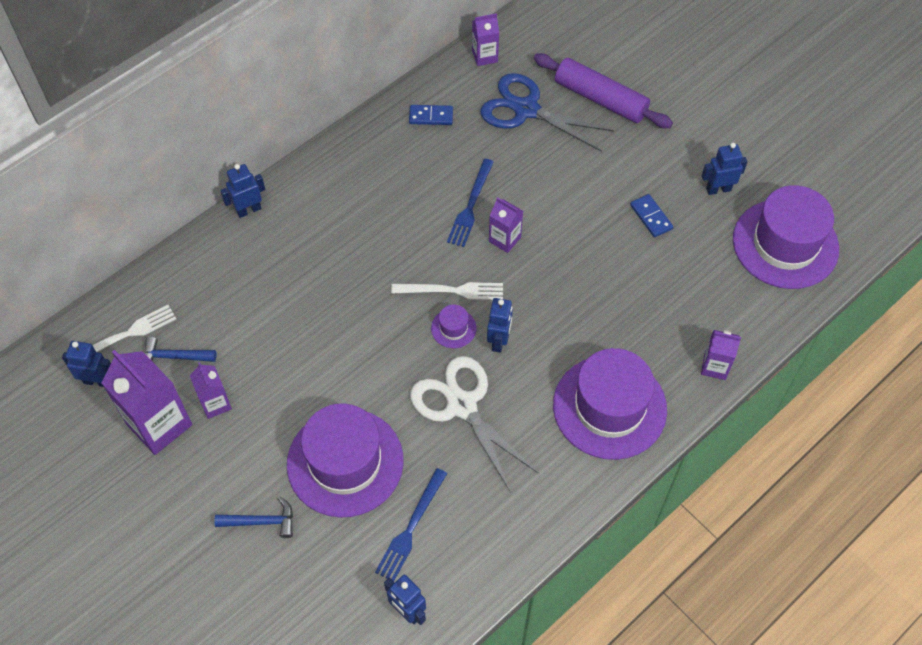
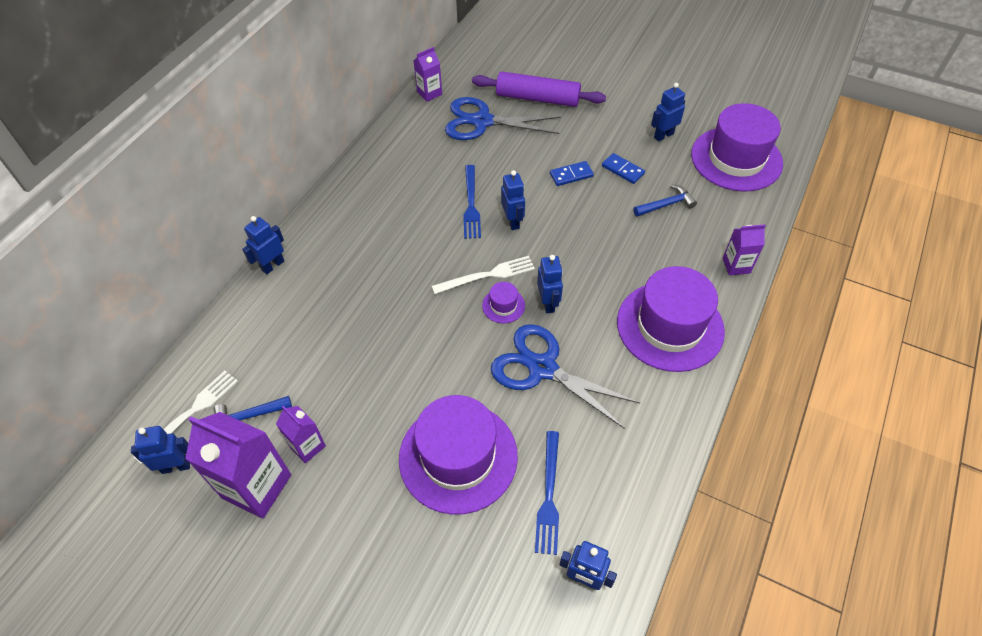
camera: 20 degrees left, 5 degrees down
(262, 522) = (400, 545): blue hammer -> blue hammer (666, 204)
(431, 116) = (405, 147): blue domino -> blue domino (571, 175)
(462, 405) = (542, 368): white scissors -> blue scissors
(504, 239) = (512, 221): purple carton -> blue robot

